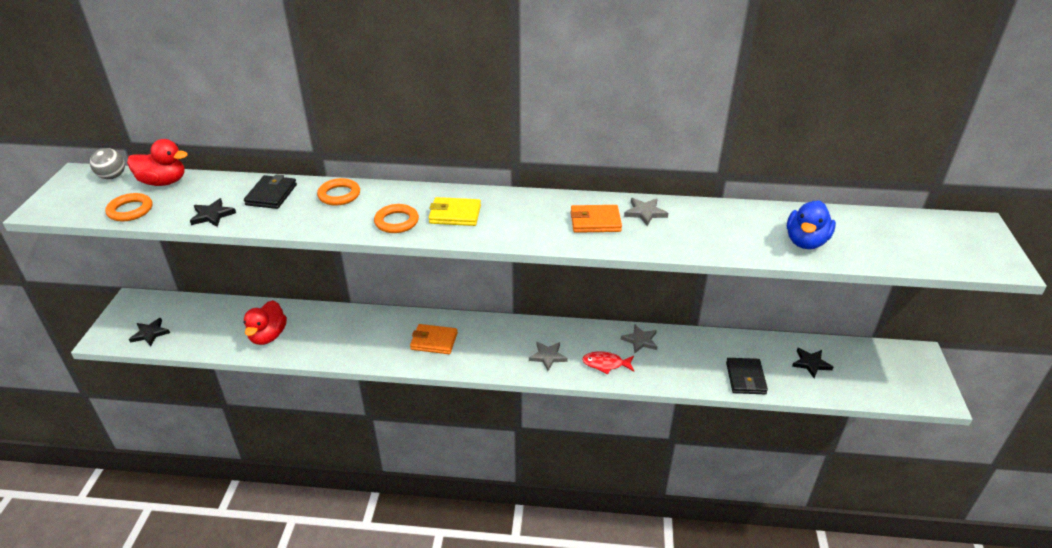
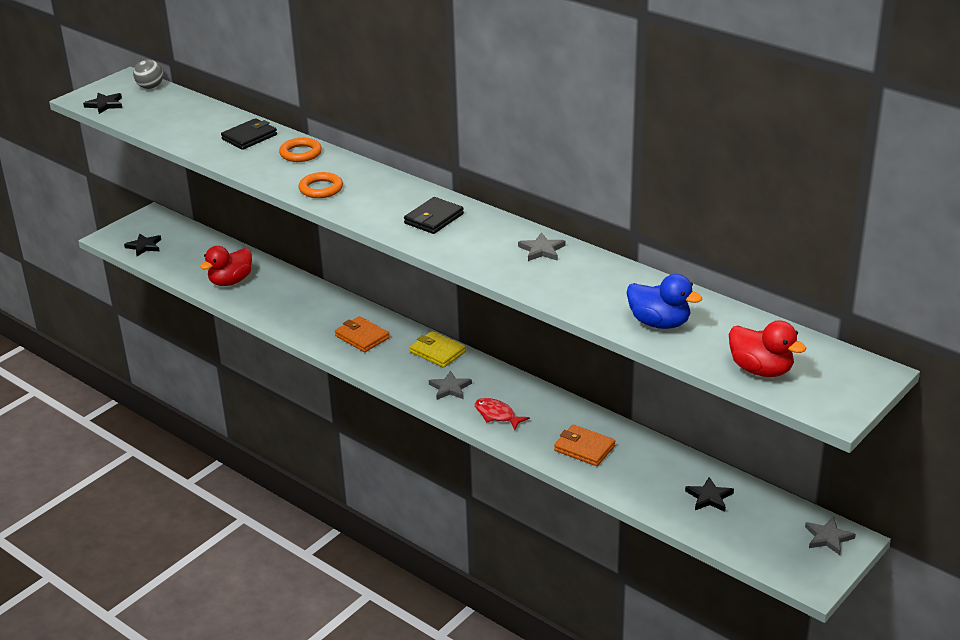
camera: 35 degrees right, 5 degrees down
(130, 210) = (138, 118): orange ring -> none
(163, 182) = (181, 102): red duck -> red duck (761, 370)
(212, 215) = (190, 140): black star -> black star (105, 105)
(455, 214) = (374, 198): yellow wallet -> yellow wallet (437, 352)
(595, 221) = (486, 242): orange wallet -> orange wallet (584, 448)
(640, 340) = (554, 409): grey star -> grey star (828, 538)
(745, 378) = (622, 481): black wallet -> black wallet (434, 219)
(805, 242) = (659, 323): blue duck -> blue duck turned 120 degrees counterclockwise

